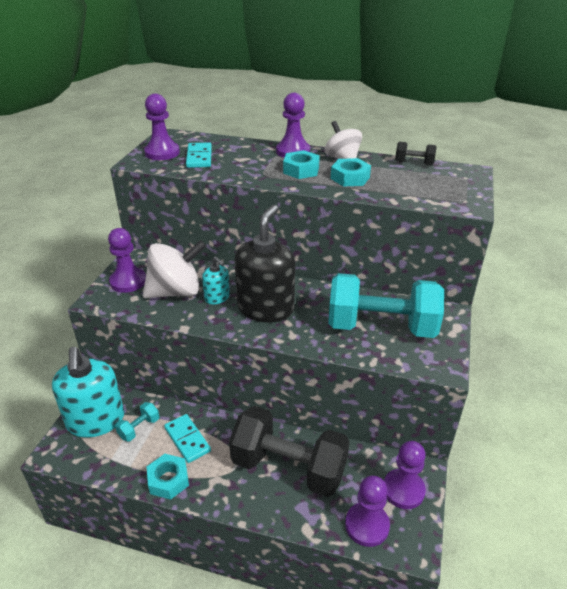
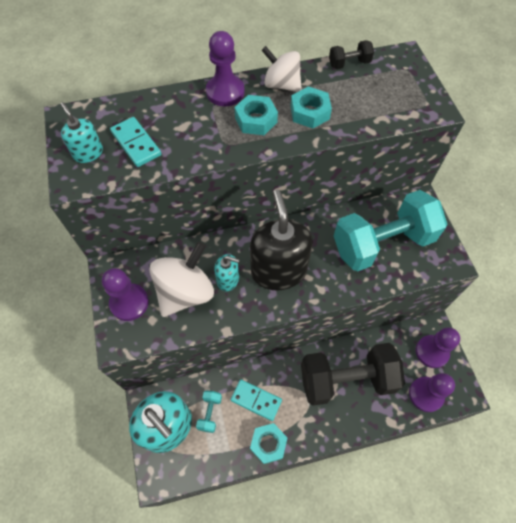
camera: 30 degrees left, 25 degrees up
(162, 153) = (88, 153): purple pawn -> turquoise soap dispenser

